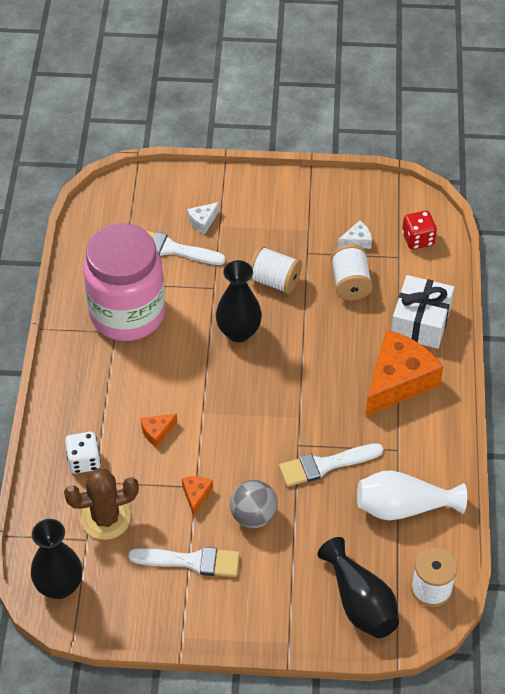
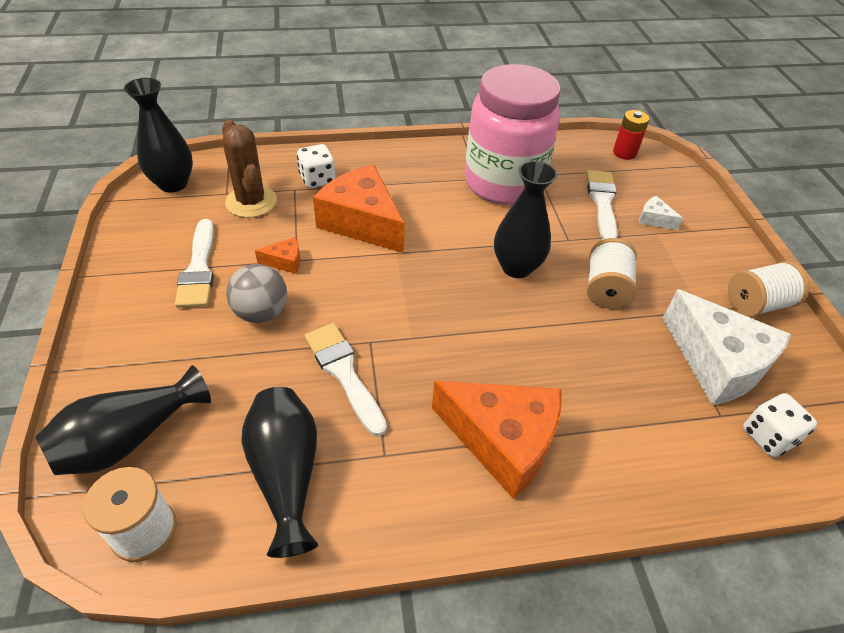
camera: 75 degrees right, 5 degrees down
(106, 209) = (624, 153): none -> red battery
(157, 432) = (362, 222): orange cheese -> orange cheese, size x2.36
(350, 283) = (643, 364): white spool -> white spool (757, 304)
(357, 241) = (717, 363): white cheese -> white cheese, size x2.36
(403, 507) = (286, 474): white vase -> black vase
(418, 239) = (768, 436): red dice -> white dice
(420, 322) = (619, 458): white gift -> none

